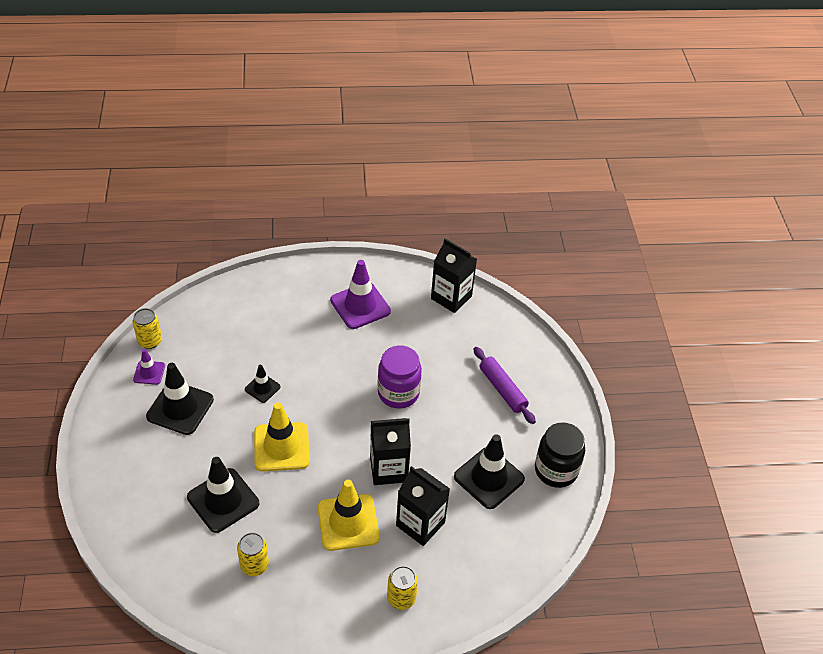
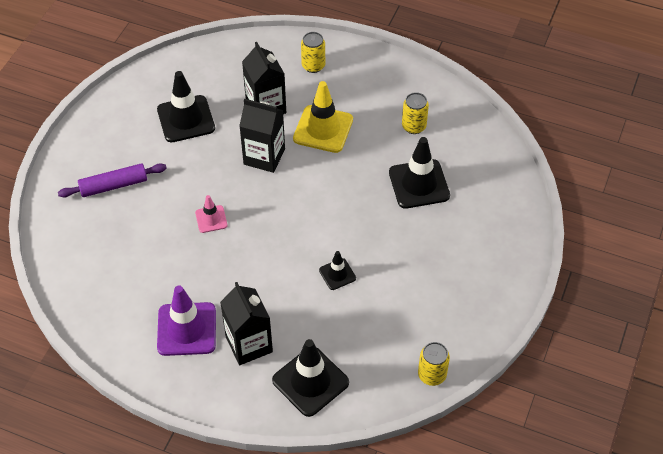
camera: 150 degrees left, 5 degrees up
(149, 372) = (444, 336): purple traffic cone -> none
(180, 408) = (426, 284): black traffic cone -> black traffic cone (310, 381)
(281, 447) = (347, 210): yellow traffic cone -> none
(398, 393) = (211, 219): purple jar -> pink traffic cone
(451, 297) = (85, 300): black carton -> black carton (249, 344)
(502, 389) = (114, 185): purple rolling pin -> purple rolling pin turned 75 degrees clockwise
(556, 470) = (126, 104): black jar -> none

